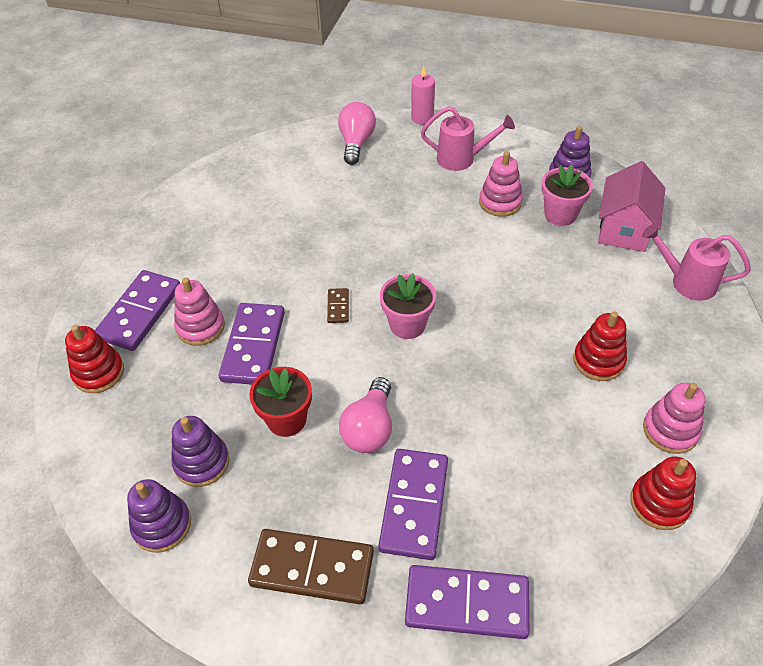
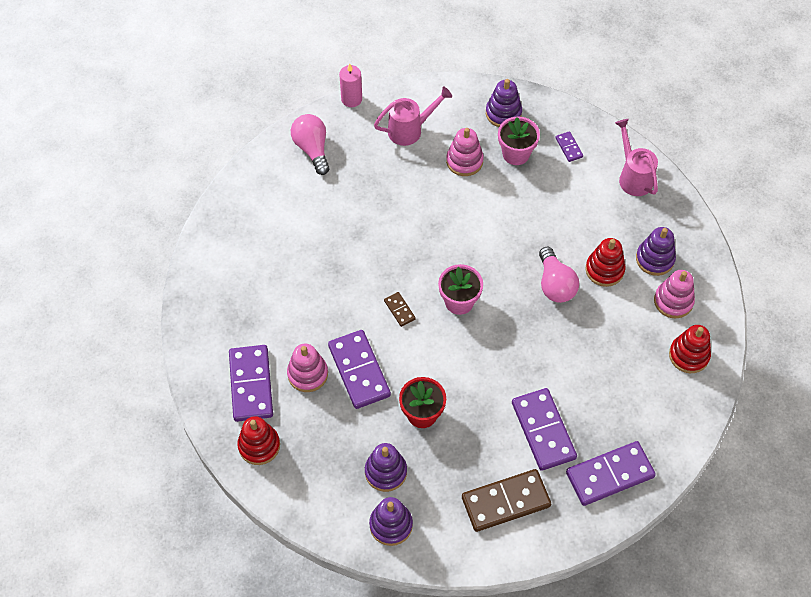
camera: 30 degrees left, 10 degrees up
(370, 428) = (482, 392): pink light bulb -> pink light bulb (555, 284)
(624, 229) = (569, 147): pink house -> purple domino
(670, 374) = (655, 259): none -> purple stacking toy
(687, 282) = (633, 177): pink watering can -> pink watering can turned 75 degrees clockwise

